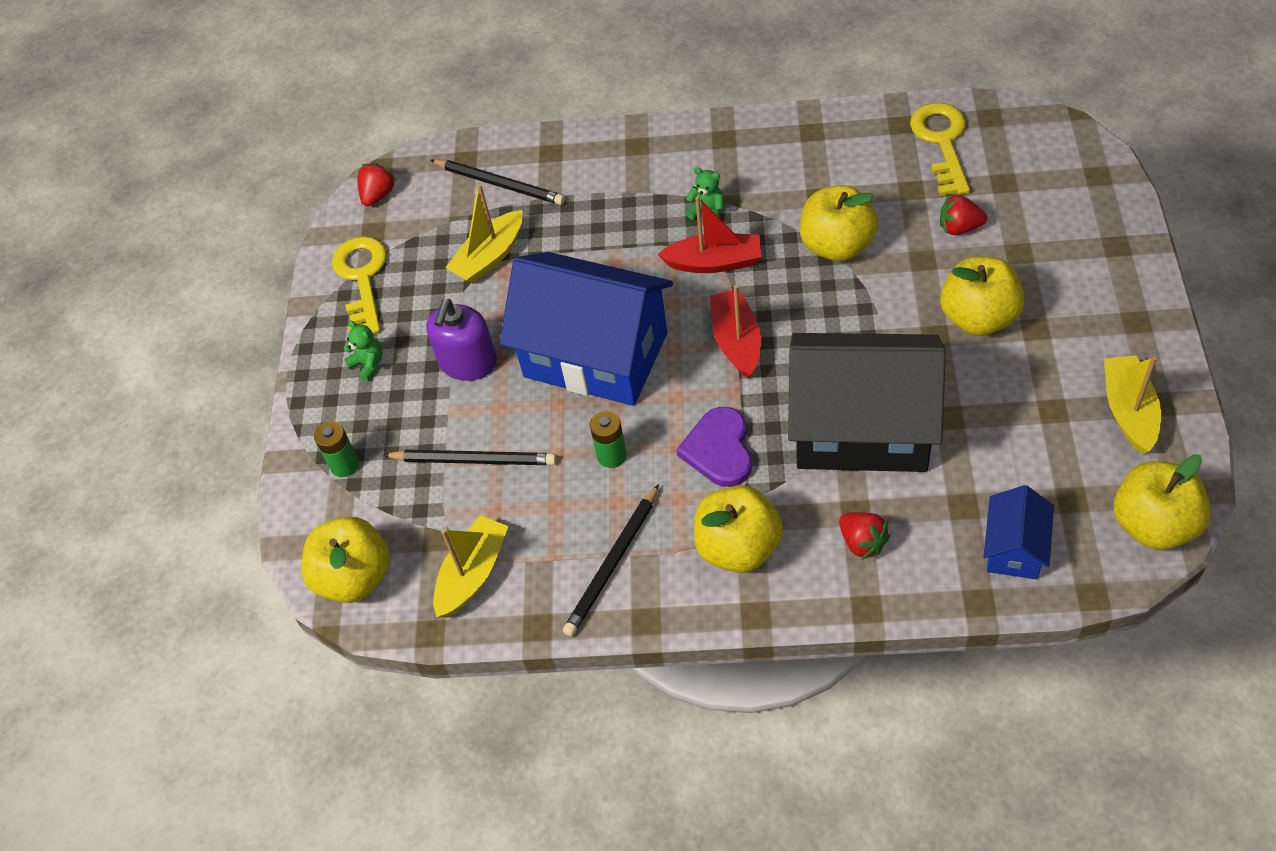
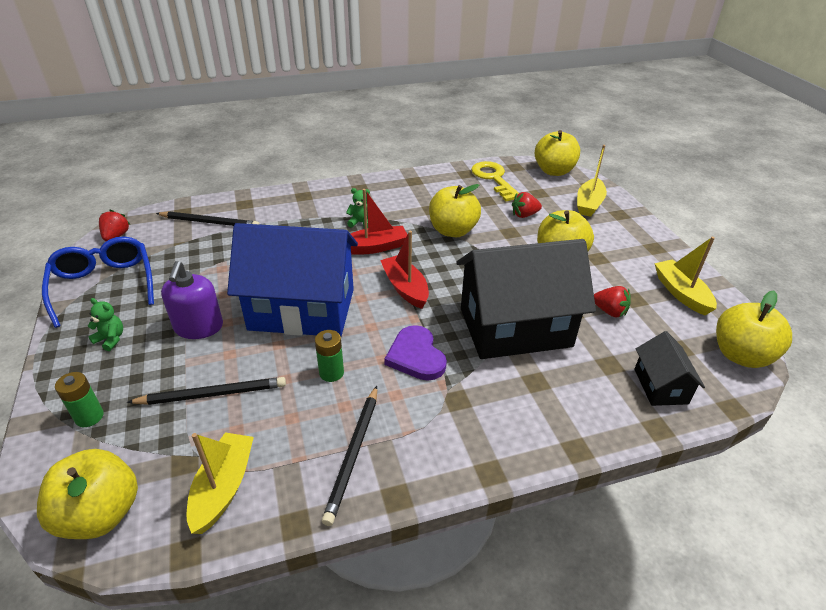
camera: 25 degrees left, 15 degrees down
(362, 279) = (104, 285): yellow key -> blue glasses
(490, 257) = (208, 261): yellow boat -> yellow boat (589, 204)
(738, 547) = (456, 422): yellow apple -> yellow apple (554, 171)
(862, 542) = (550, 401): red strawberry -> red strawberry (609, 311)
(1014, 548) = (660, 386): blue house -> black house

